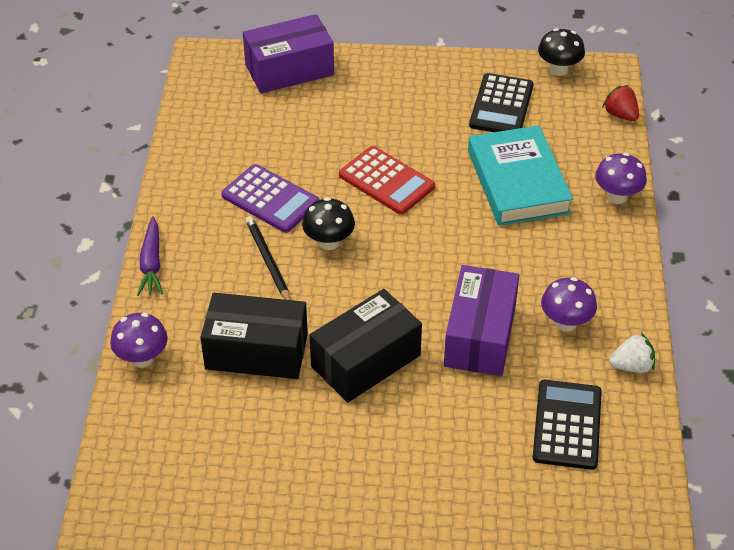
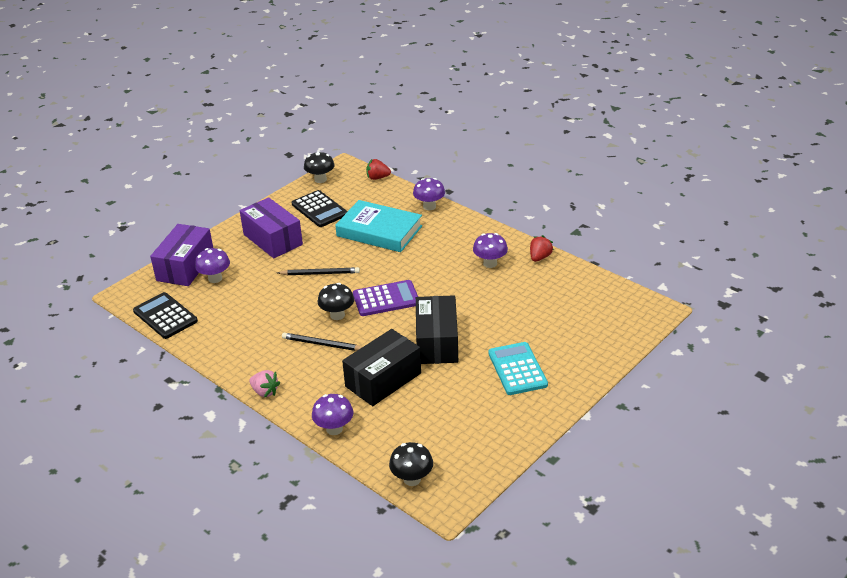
camera: 50 degrees left, 10 degrees down
(118, 477) = (412, 479): none -> black mushroom
(151, 264) = (265, 392): purple carrot -> pink strawberry
(270, 199) = (276, 321): purple calculator -> purple calculator (386, 299)
(293, 104) = (215, 278): none -> purple mushroom
(386, 181) = (320, 273): red calculator -> black pencil
(388, 469) = (517, 369): none -> turquoise calculator
(480, 336) = (466, 295): purple box -> purple box (273, 239)
(567, 425) = (553, 295): black calculator -> black calculator (165, 316)
(632, 366) = (540, 257): white strawberry -> red strawberry

